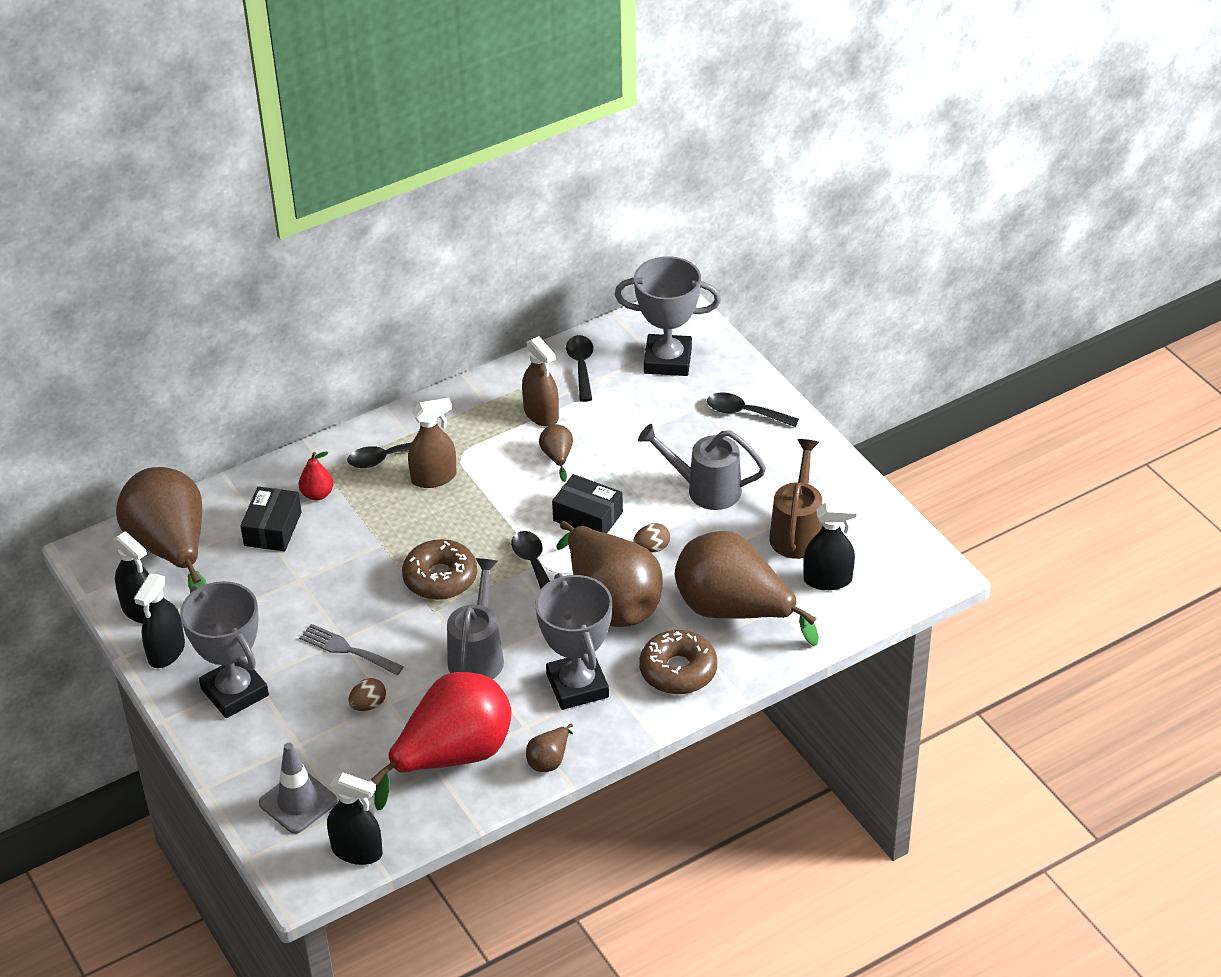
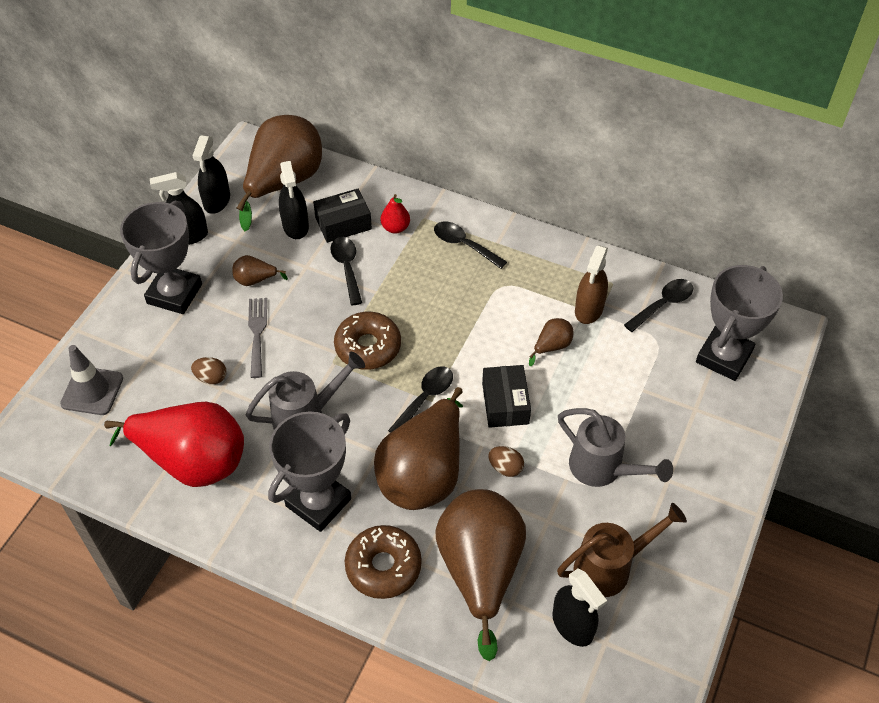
camera: 55 degrees right, 10 degrees up
(357, 851) = (64, 455): black spray bottle -> black spray bottle (295, 226)
(434, 477) = (466, 283): brown spray bottle -> none
(549, 760) = (227, 529): brown pear -> brown pear (255, 280)
(667, 360) = (723, 357): grey trophy -> grey trophy turned 60 degrees clockwise
(706, 489) = (602, 468): grey watering can -> grey watering can turned 150 degrees clockwise
(745, 413) = (715, 446): black spoon -> black spoon (347, 268)

